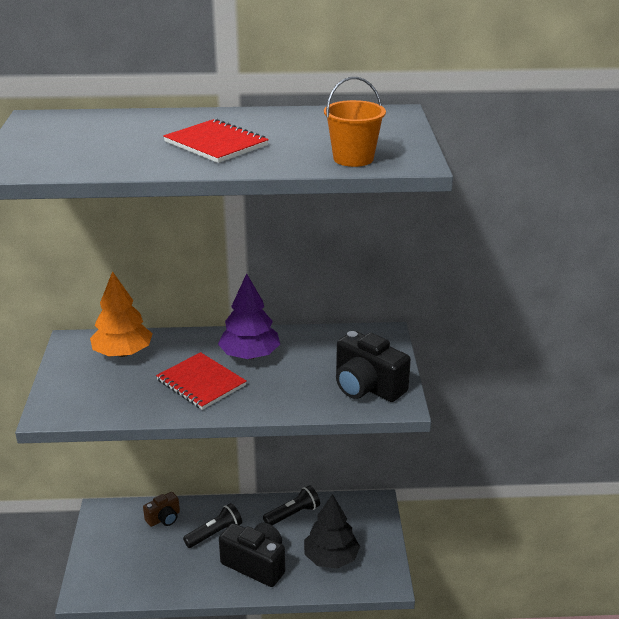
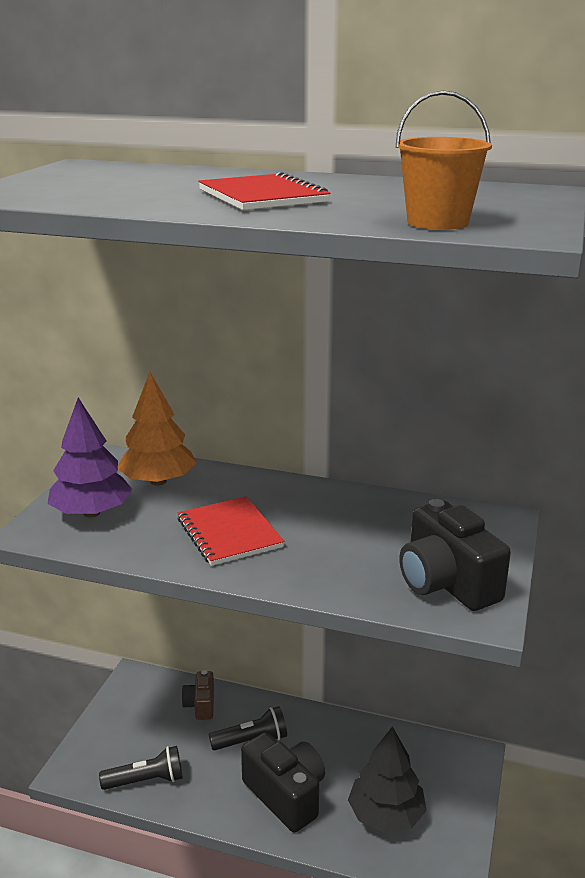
camera: 20 degrees right, 5 degrees down
(164, 518) = (200, 705): brown camera -> brown camera turned 105 degrees clockwise
(249, 355) = (308, 512): purple tree -> purple tree (91, 512)
(293, 514) = (358, 741): black flashlight -> black flashlight (146, 780)

